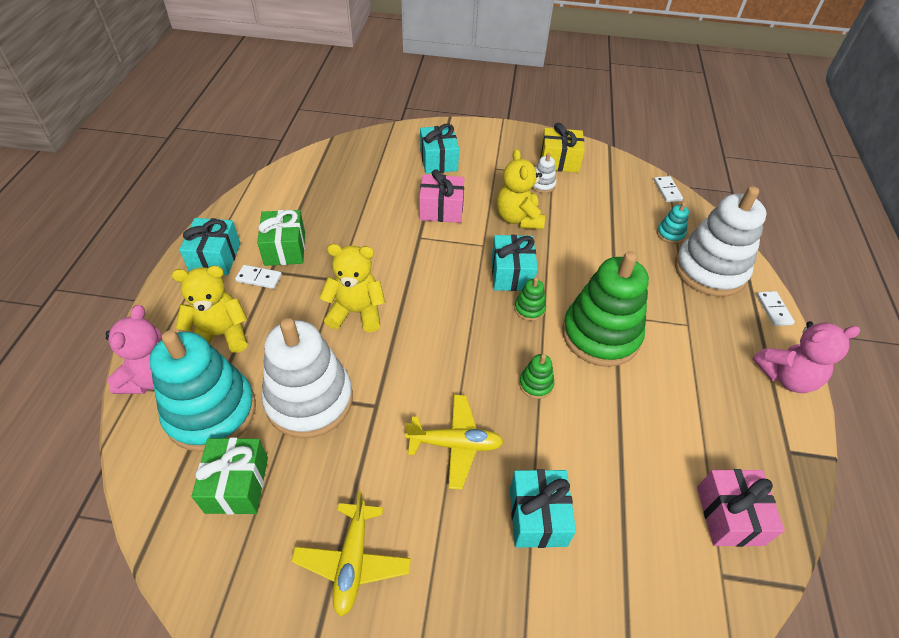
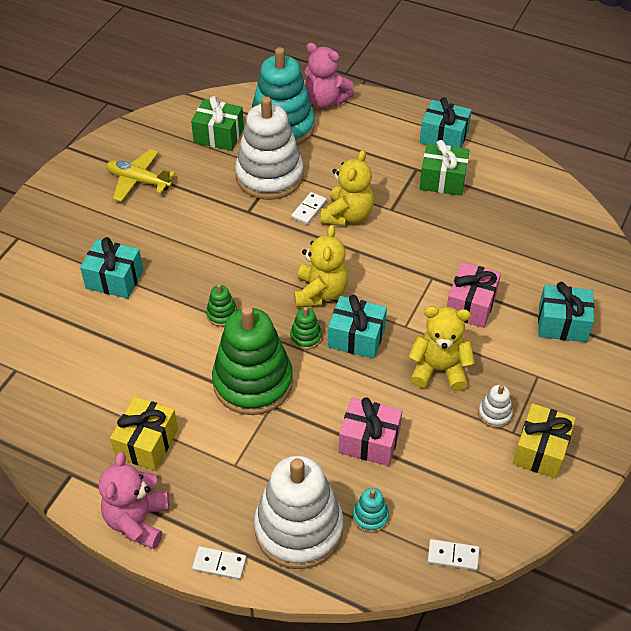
camera: 110 degrees right, 0 degrees up
(221, 335) = (353, 135): yellow teddy bear -> yellow teddy bear (320, 293)
(259, 278) = (409, 161): white domino -> white domino (309, 209)
(455, 444) = (193, 248): yellow plane -> none
(714, 398) = (147, 443): none -> yellow gift
(729, 515) = (49, 397): pink gift -> pink gift (369, 441)

